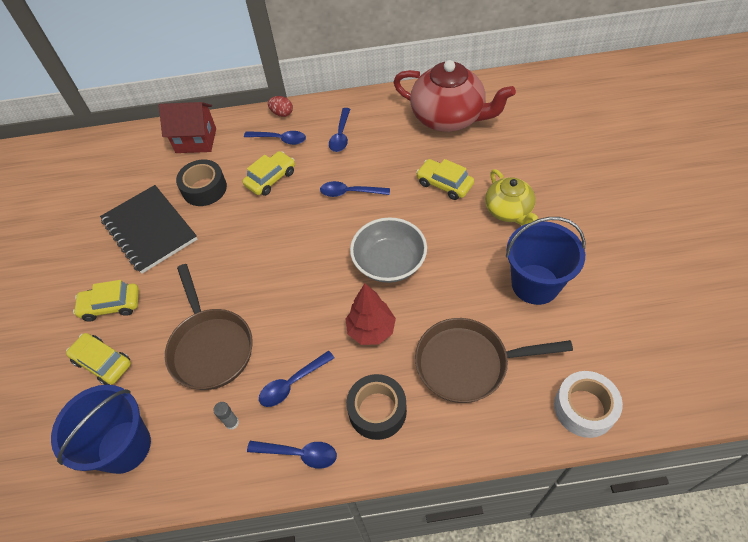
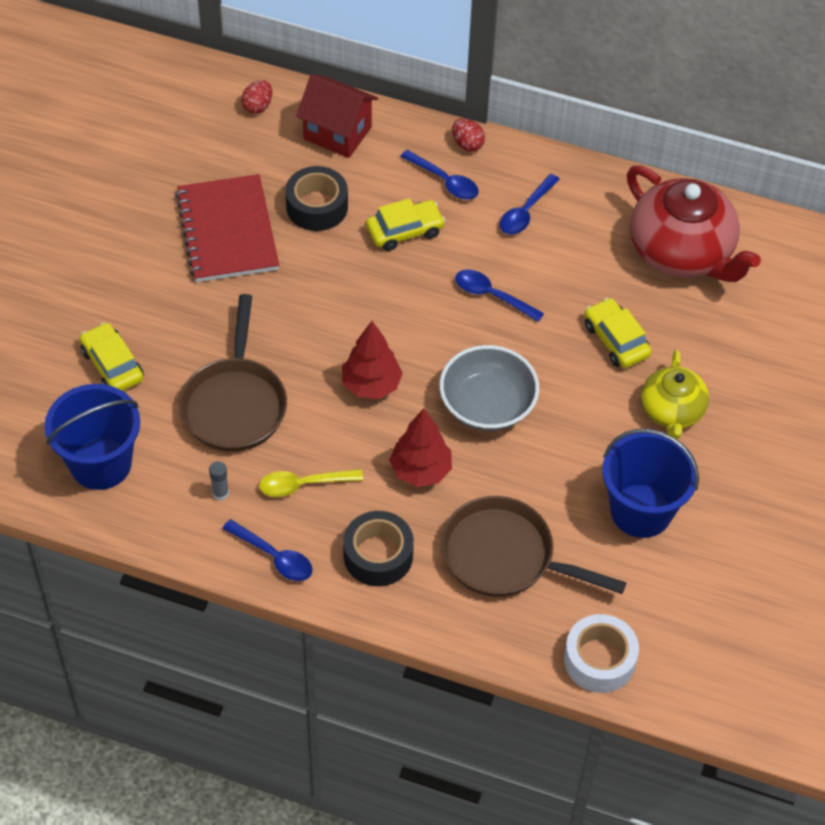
camera: 20 degrees right, 0 degrees up
(111, 305) = (146, 304): yellow car -> none
(135, 146) = (258, 106): none -> red egg
(150, 230) = (227, 231): black notebook -> red notebook
(292, 384) = (303, 485): blue spoon -> yellow spoon
(302, 286) = (371, 385): none -> red tree

